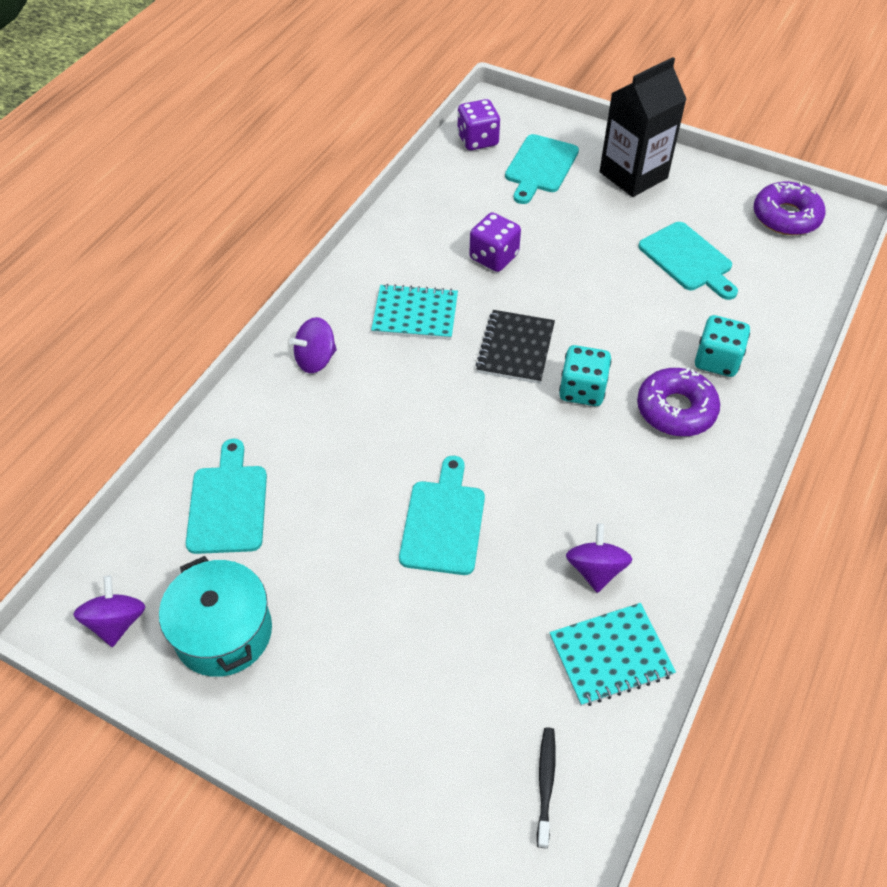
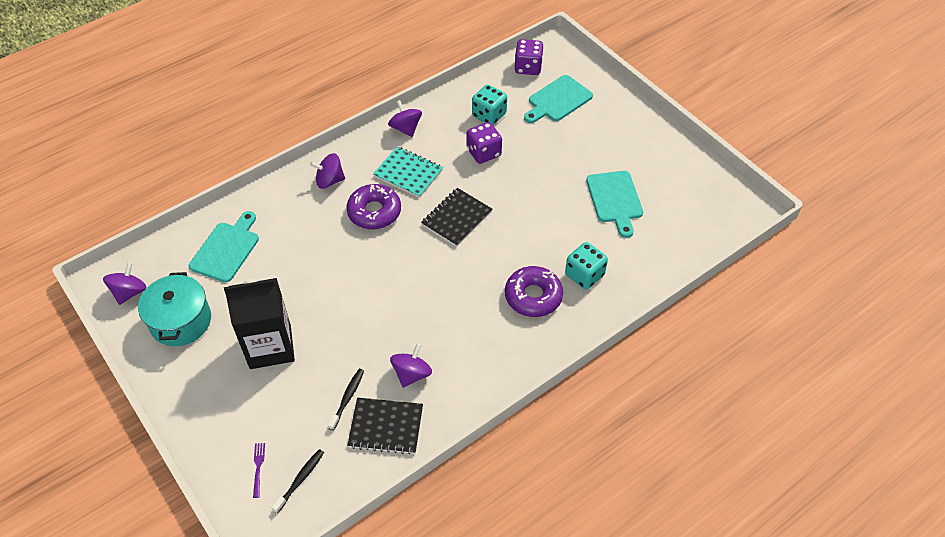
camera: 25 degrees right, 0 degrees up
(374, 260) = (406, 128): none -> purple spinning top
(443, 522) = (341, 309): turquoise cutting board -> none
(474, 794) = (258, 467): none -> purple fork
(533, 639) = (347, 398): none -> black toothbrush
(582, 390) = (481, 261): turquoise dice -> turquoise dice (489, 115)
(610, 655) = (386, 427): turquoise notebook -> black notebook
(633, 175) = (619, 127): black carton -> black carton (270, 346)
(786, 217) = (709, 194): purple donut -> purple donut (374, 212)

